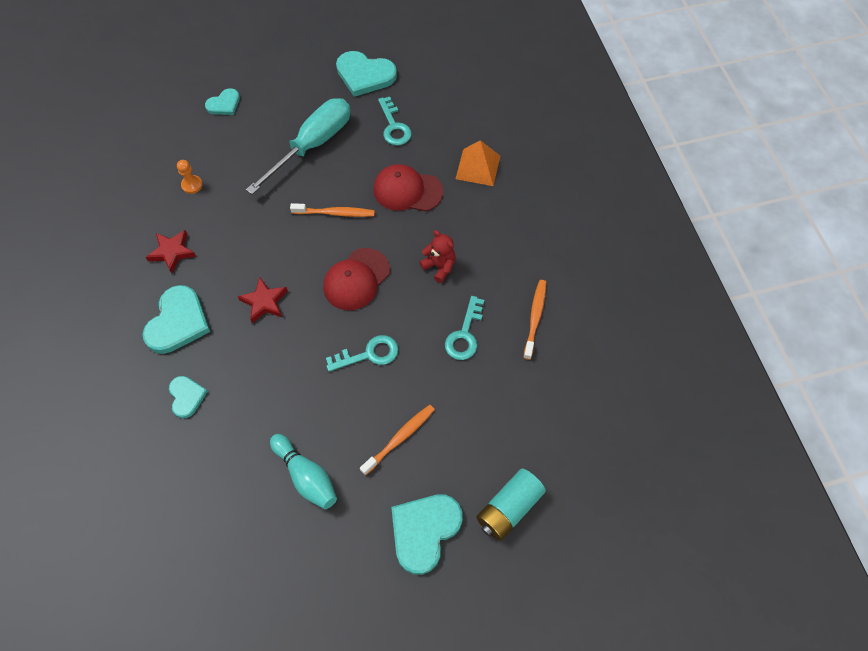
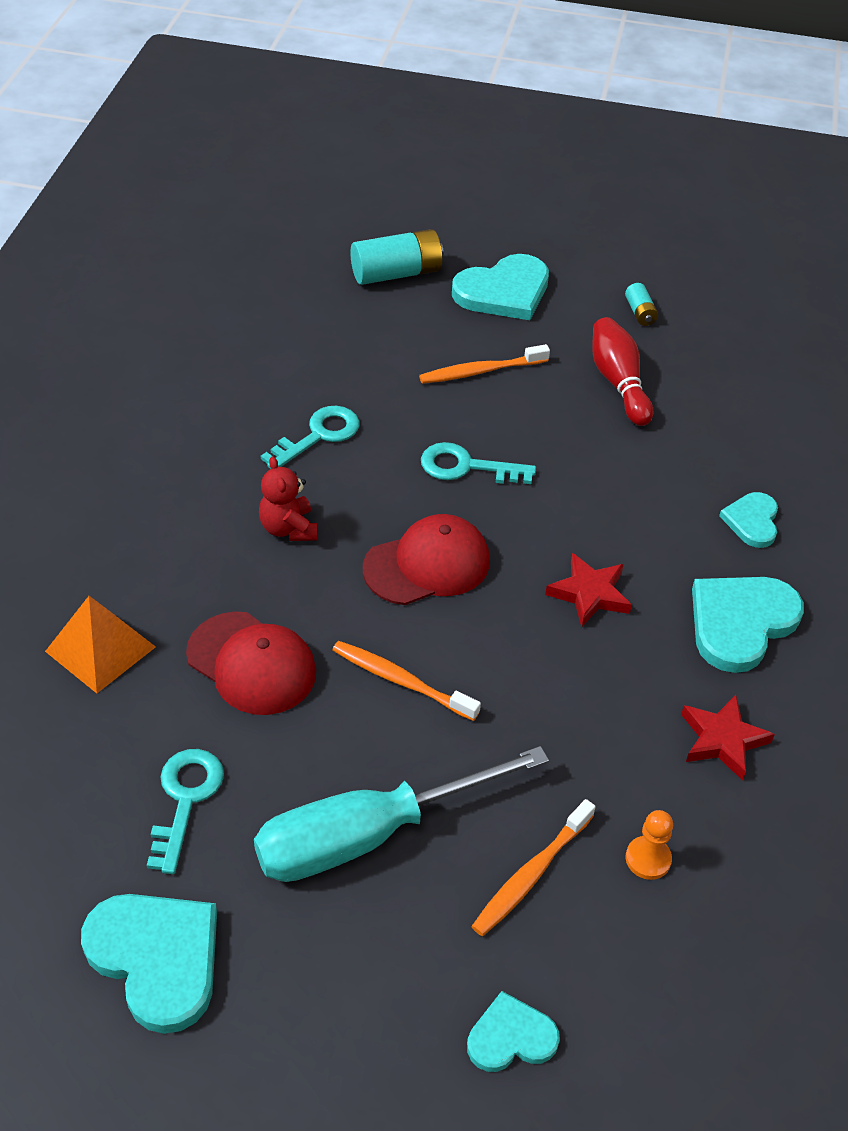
camera: 155 degrees left, 15 degrees down
(306, 476) = (618, 382): turquoise bowling pin -> red bowling pin
(317, 563) = (640, 312): none -> turquoise battery
(535, 318) = (208, 415): orange toothbrush -> orange toothbrush (531, 874)

